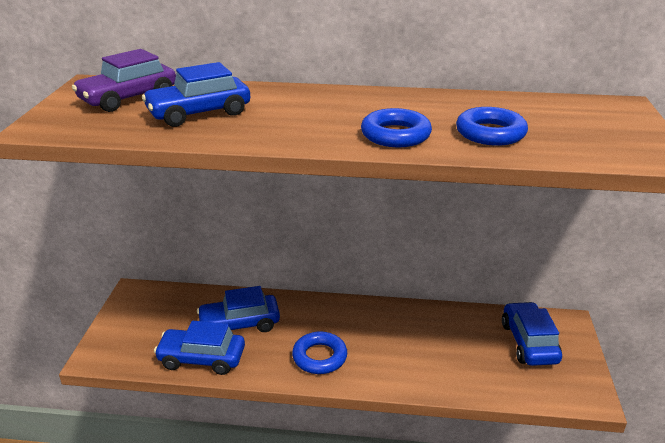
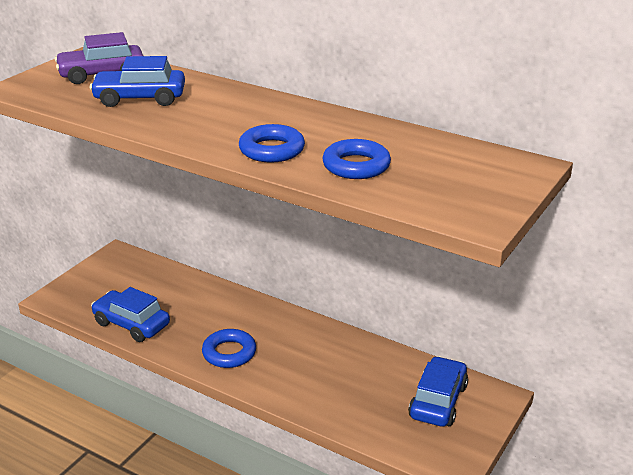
camera: 25 degrees right, 0 degrees up
(239, 324) = (183, 305): blue car -> none

